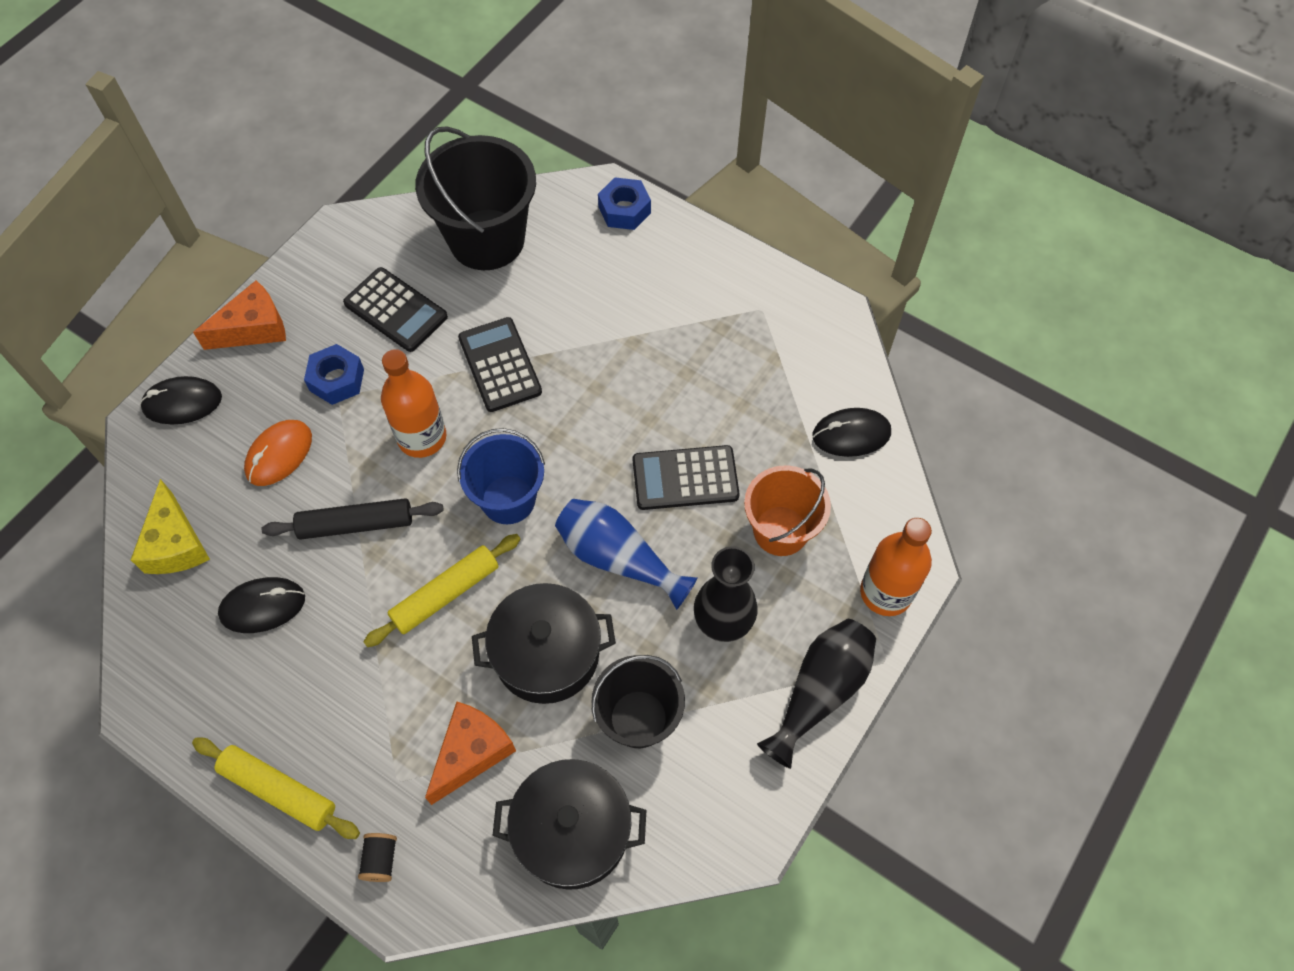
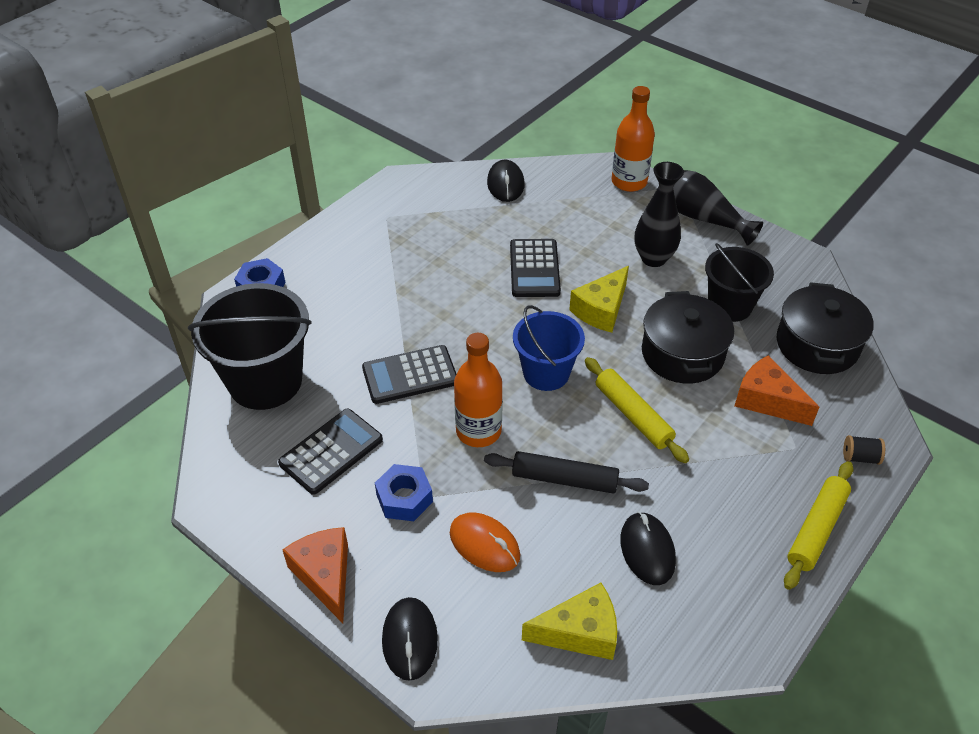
camera: 85 degrees left, 15 degrees down
(356, 524) = (564, 479): black rolling pin -> black rolling pin turned 75 degrees counterclockwise
(618, 558) = (601, 310): blue vase -> yellow cheese
(780, 531) = (581, 224): orange bucket -> none

